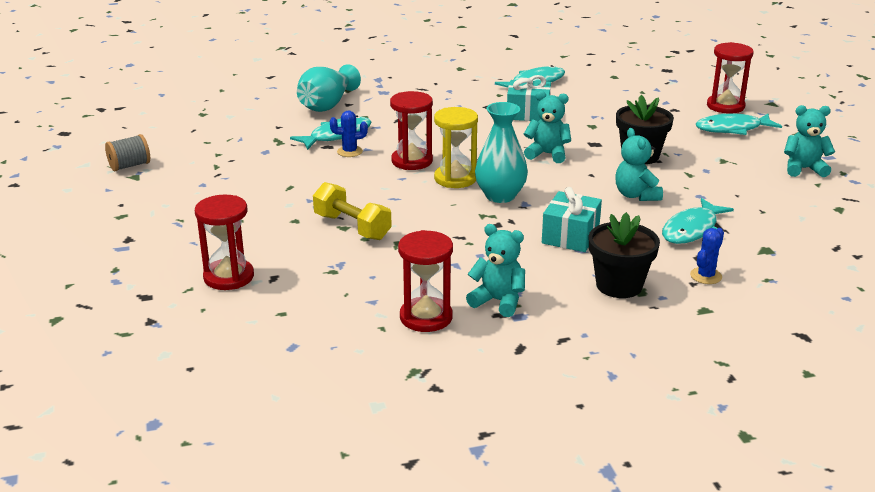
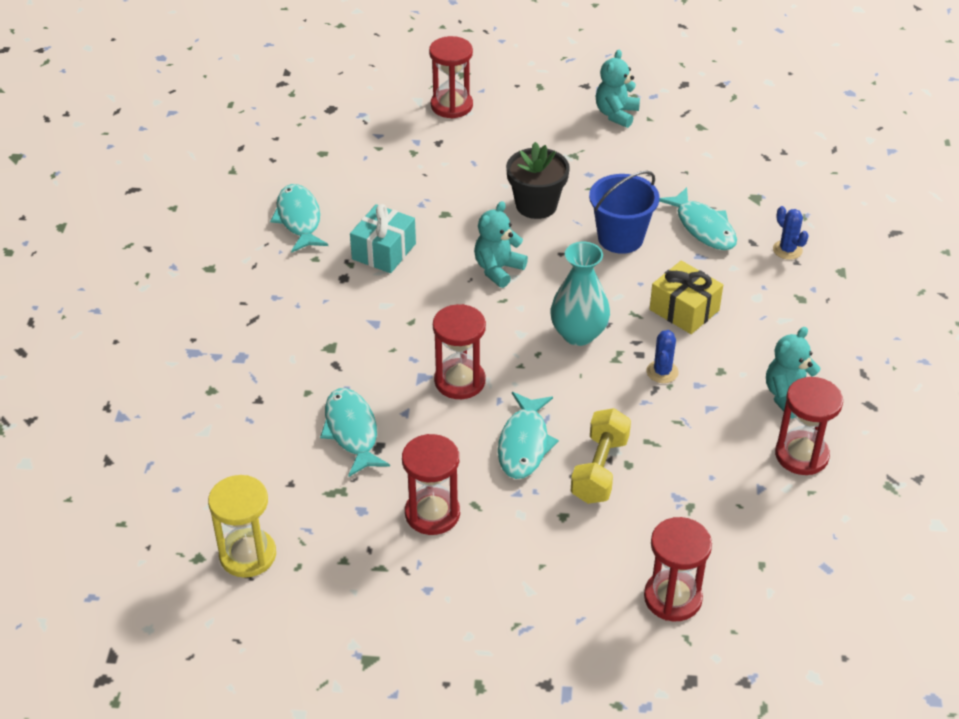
camera: 70 degrees left, 15 degrees up
(130, 166) = (331, 662): grey spool -> none
(273, 174) = (432, 513): none -> red hourglass
(327, 105) = (249, 420): turquoise vase -> none
(349, 151) = (405, 429): blue cactus -> blue cactus (662, 372)
(352, 227) = (599, 469): yellow dumbbell -> yellow dumbbell turned 45 degrees counterclockwise
(455, 178) = (522, 357): yellow hourglass -> yellow hourglass (248, 555)
(570, 236) = (684, 310): turquoise gift -> yellow gift
(619, 285) = (786, 308): black flower pot -> none
(636, 195) = (620, 238): turquoise teddy bear -> blue bucket
(732, 129) = (508, 122): turquoise fish -> turquoise fish (524, 444)

